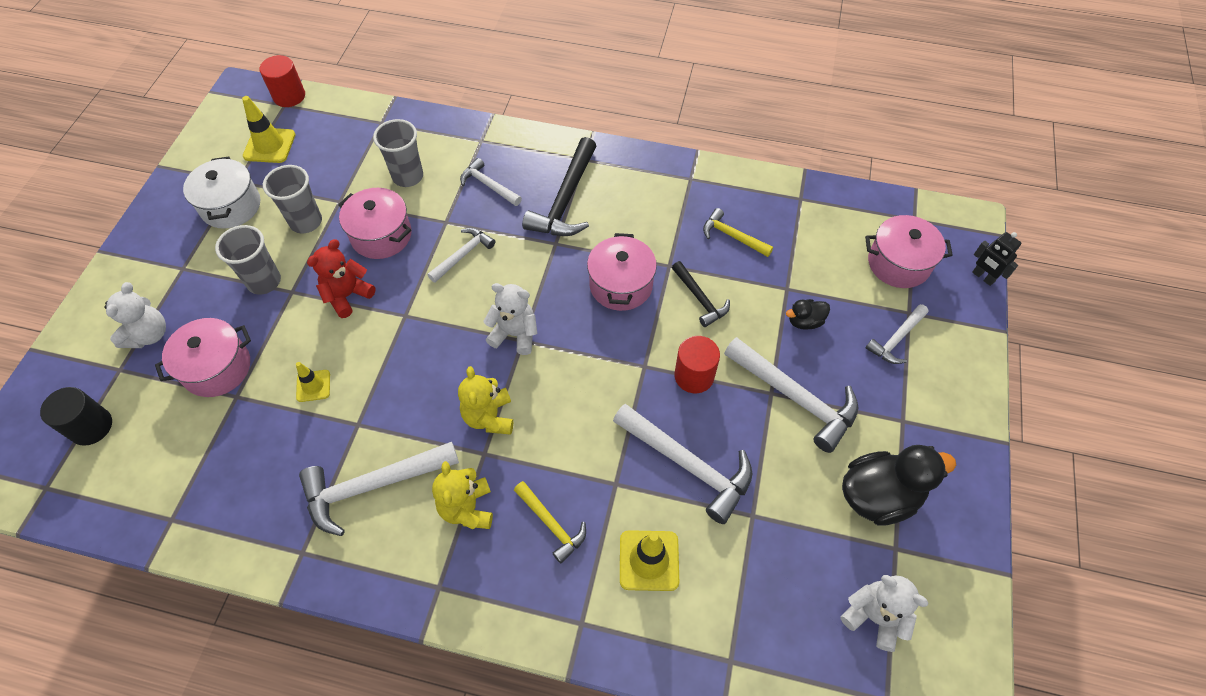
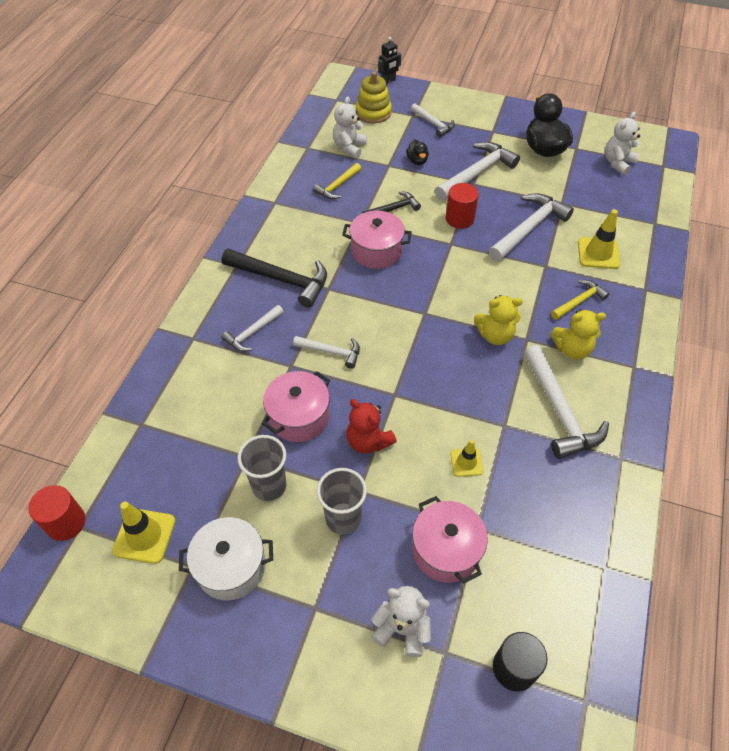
camera: 85 degrees left, 5 degrees down
(408, 176) = (226, 397): grey cup -> none
(463, 255) = (331, 352): white hammer -> white hammer turned 150 degrees clockwise
(515, 334) = (419, 318): white teddy bear -> white teddy bear (349, 147)
(898, 263) = (373, 113): pink pot -> yellow stacking toy

